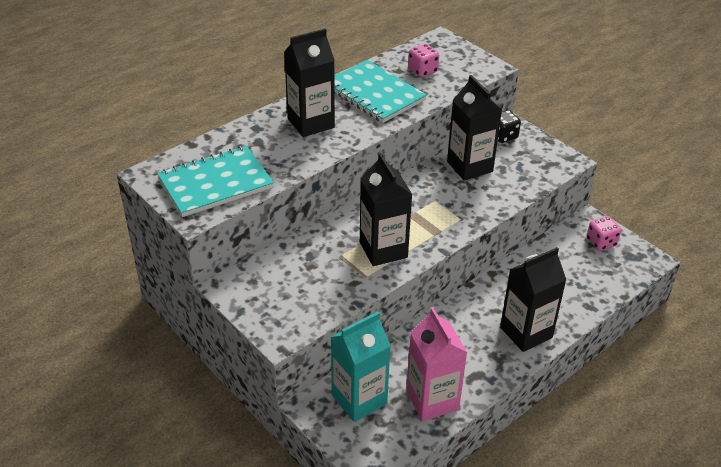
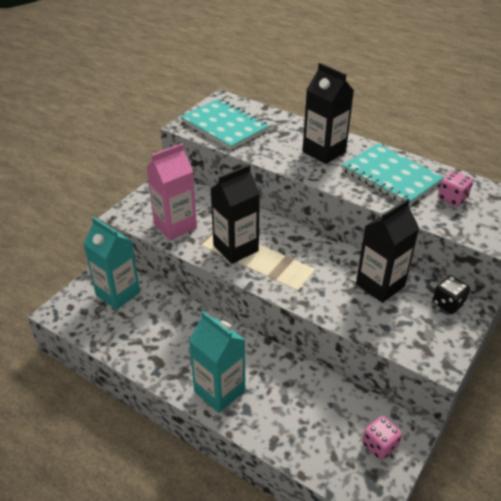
camera: 75 degrees right, 0 degrees up
(374, 94) = (391, 176): turquoise notebook -> turquoise notebook turned 75 degrees counterclockwise
(432, 400) = (125, 336): pink carton -> pink carton (175, 226)
(526, 332) = (219, 391): black carton -> turquoise carton

